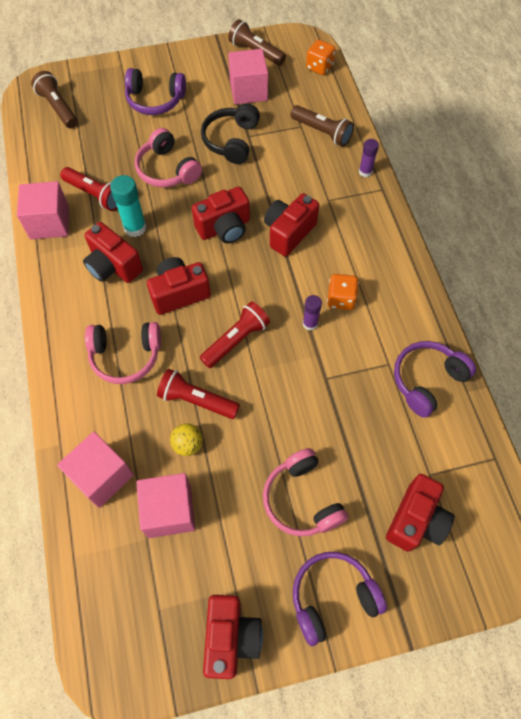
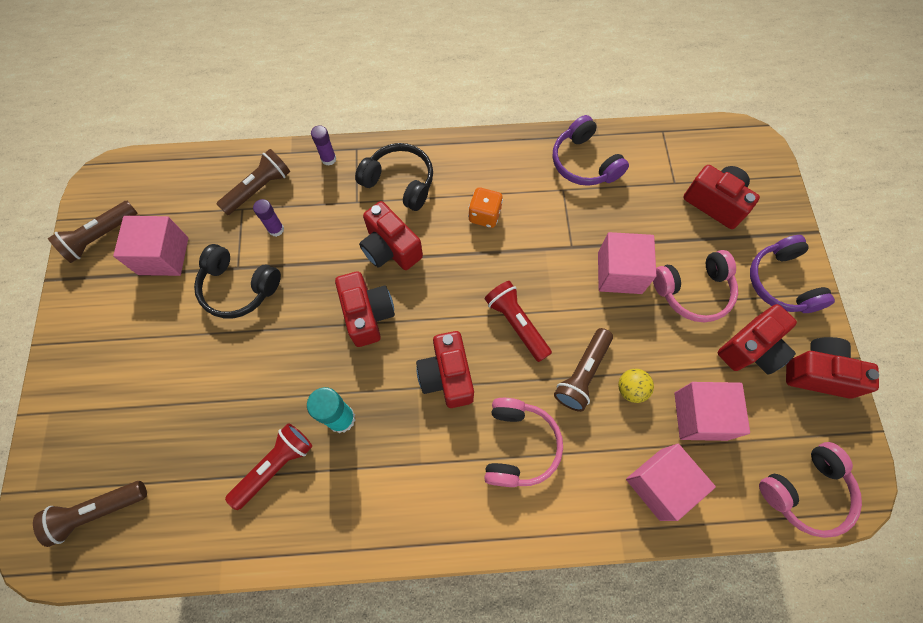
camera: 80 degrees left, 5 degrees up
(49, 222) = (304, 532): pink cube -> pink cube (619, 273)
(113, 266) = (393, 450): red camera -> red camera (751, 349)
(155, 100) = (136, 372): purple headphones -> none
(167, 170) = (261, 370): pink headphones -> pink headphones (805, 491)
(196, 400) = (582, 374): red flashlight -> brown flashlight
(310, 323) = (508, 249): purple glue stick -> purple glue stick (276, 229)
(319, 67) = (156, 172): orange dice -> none
(357, 227) = (400, 182): none -> black headphones

